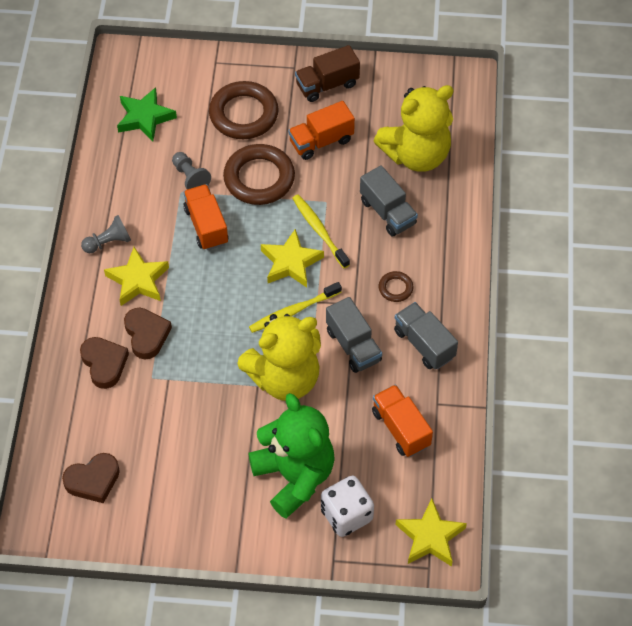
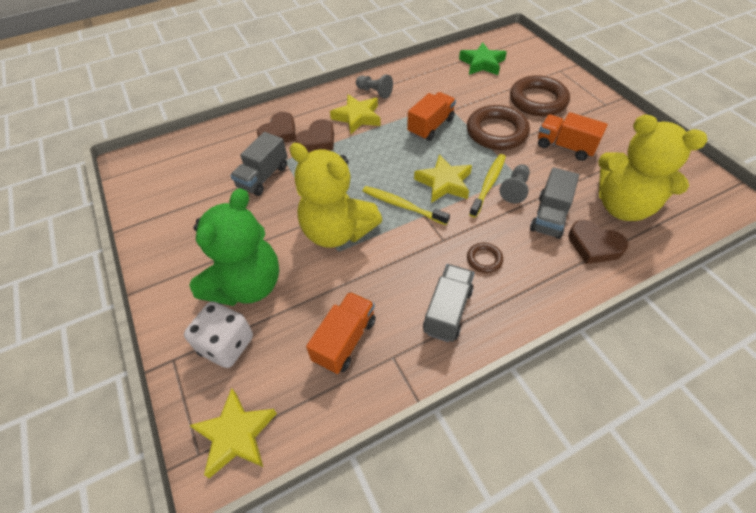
camera: 60 degrees right, 5 degrees down
(93, 480) = (181, 171): brown heart -> brown heart (594, 245)
(190, 177) = (460, 101): grey pawn -> grey pawn (515, 189)
(327, 85) = (615, 126): brown truck -> none
(353, 346) = (403, 259): grey truck -> grey truck (263, 177)

